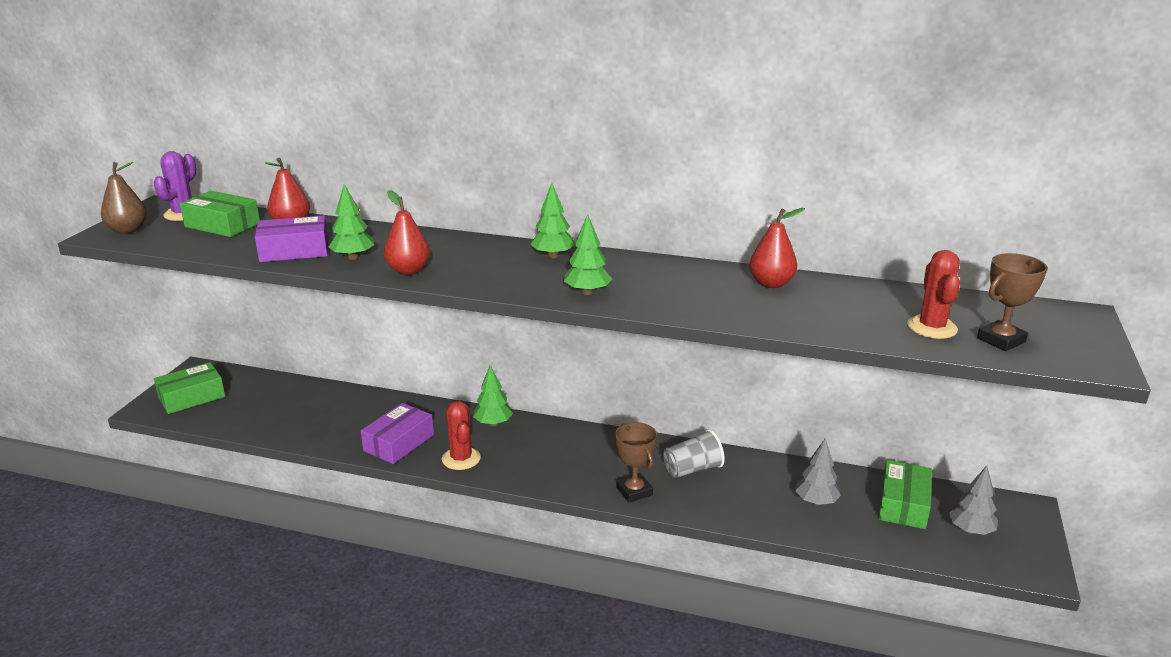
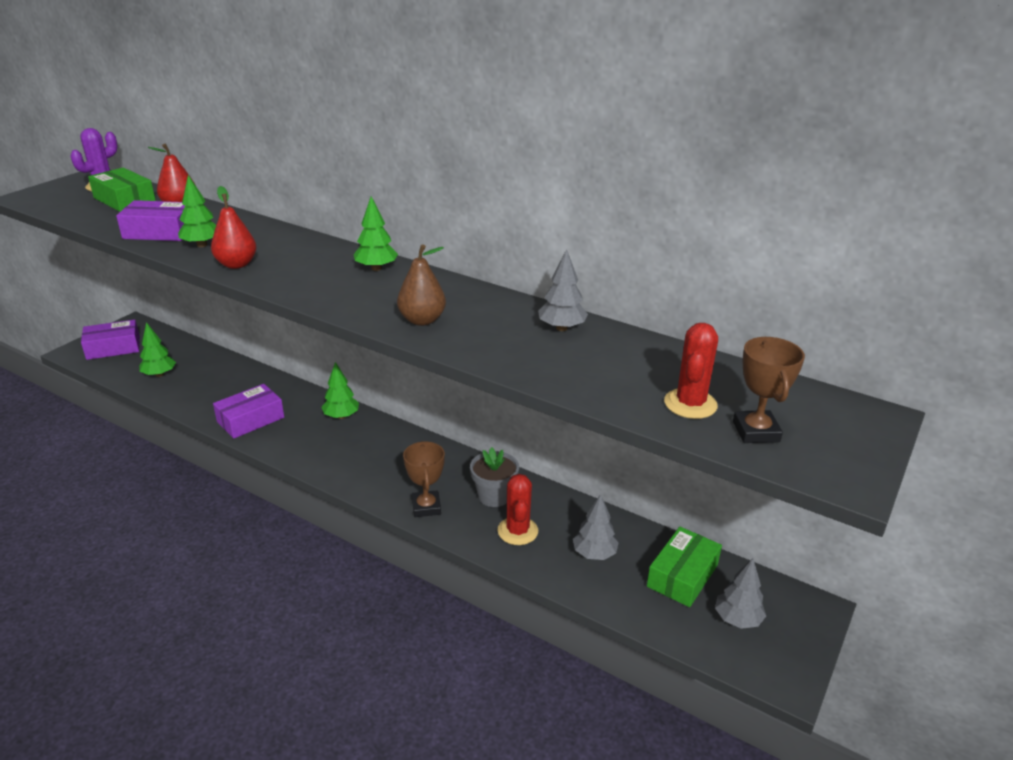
camera: 15 degrees right, 5 degrees up
(128, 230) = (48, 195): brown pear -> brown pear (422, 320)
(192, 397) = (113, 348): green box -> purple box
(461, 459) = (293, 445): red cactus -> red cactus (517, 531)
(587, 292) = (375, 310): green tree -> green tree (159, 374)
(692, 469) = (494, 496): grey cup -> grey flower pot
(771, 283) = (561, 328): red pear -> grey tree
(1001, 340) = (755, 431): brown trophy -> brown trophy turned 75 degrees counterclockwise

